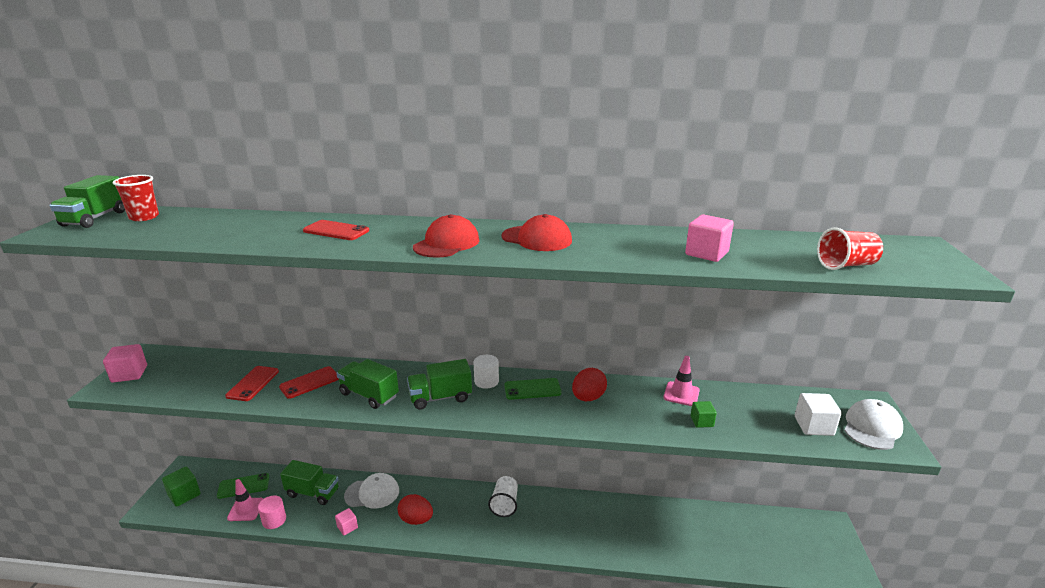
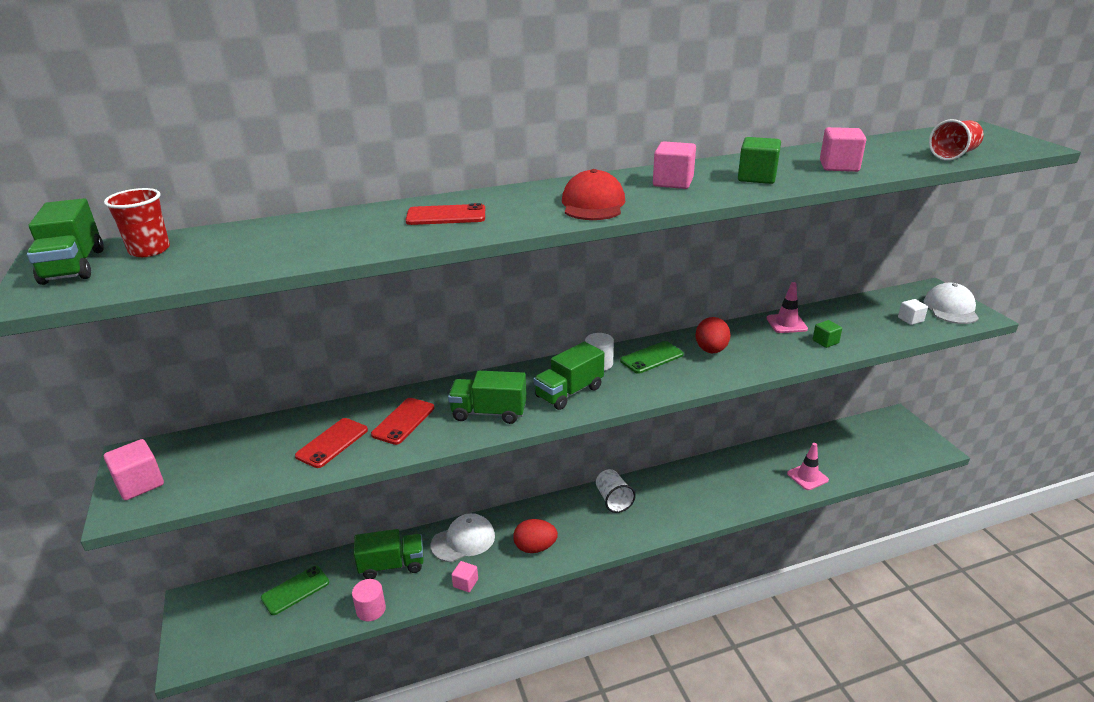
camera: 25 degrees left, 5 degrees up
(184, 495) = (222, 629): green cube -> green cube (757, 177)
(246, 509) = (323, 612): pink traffic cone -> pink traffic cone (807, 477)
(253, 383) = (332, 443): red phone -> red phone turned 45 degrees clockwise
(536, 239) = (673, 182): red cap -> pink cube
(813, 426) = (910, 319): white cube -> white cube, size x0.63

